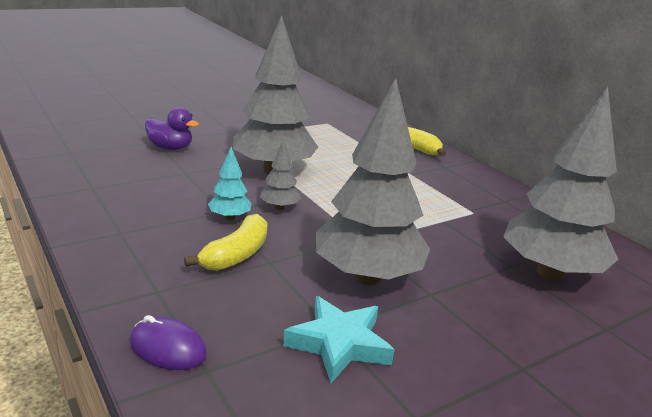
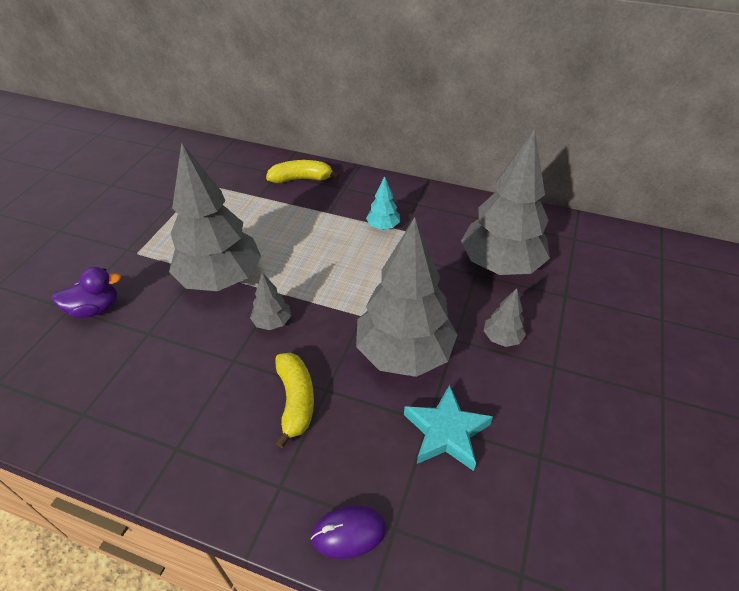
camera: 35 degrees left, 20 degrees up
(230, 217) = (246, 362): turquoise tree -> turquoise tree (383, 226)
(484, 318) = (502, 338): none -> grey tree

